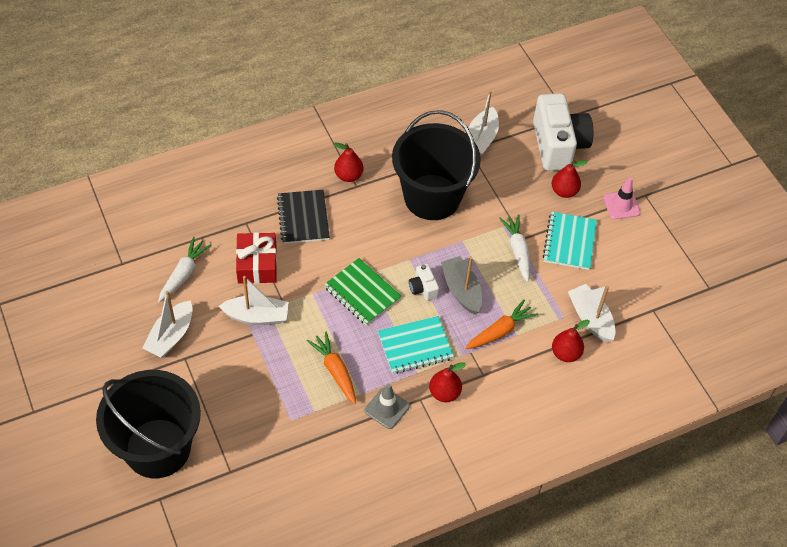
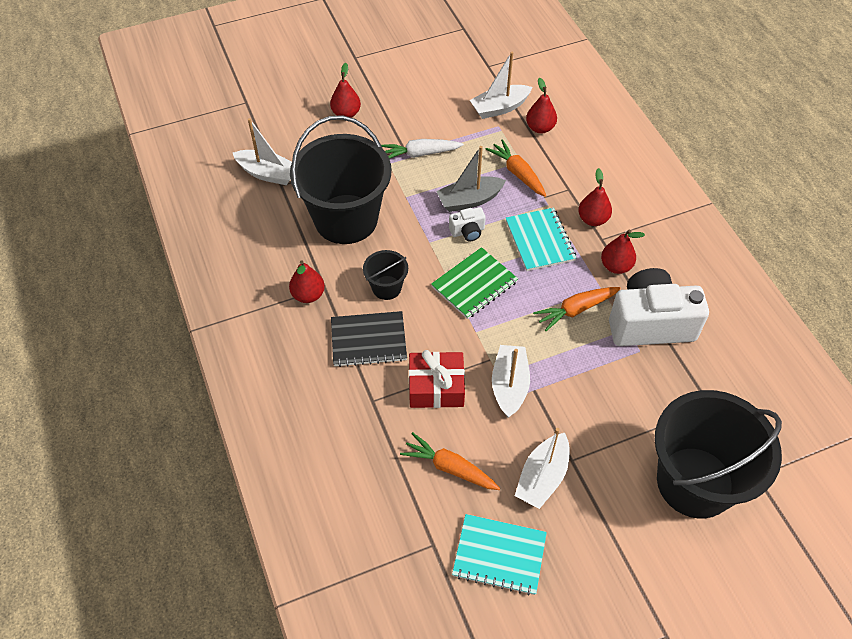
camera: 85 degrees left, 0 degrees up
(171, 336) = (542, 477): white boat -> white boat turned 90 degrees clockwise
(184, 273) = (449, 467): white carrot -> orange carrot
(357, 229) = (386, 288): none -> black bucket
(387, 408) = (616, 266): grey traffic cone -> red pear
(558, 145) = (284, 113): white camera -> white camera (650, 323)
(569, 242) = (410, 115): turquoise notebook -> turquoise notebook (499, 555)
(621, 205) = (366, 74): pink traffic cone -> none

